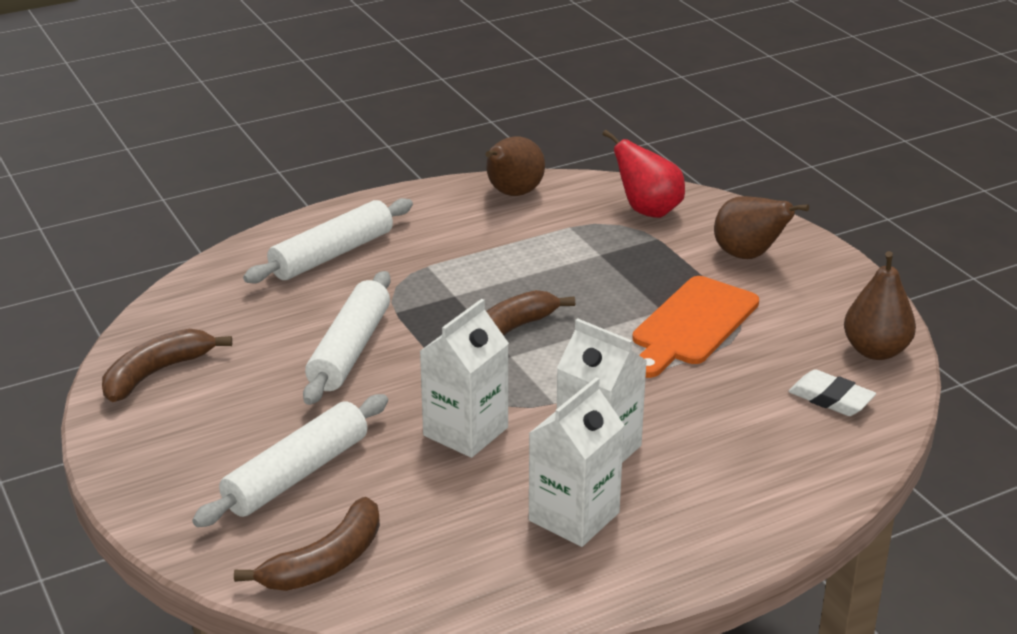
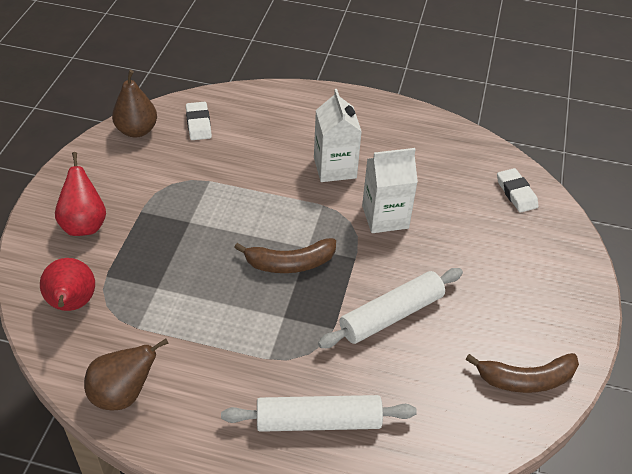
camera: 140 degrees left, 15 degrees up
(296, 474) = (493, 247): white rolling pin -> none
(325, 562) = (516, 193): brown banana -> white eraser
(574, 516) = (385, 146): white carton -> none
(692, 325) = (190, 201): orange cutting board -> none
(748, 256) = (84, 224): brown pear -> red pear

